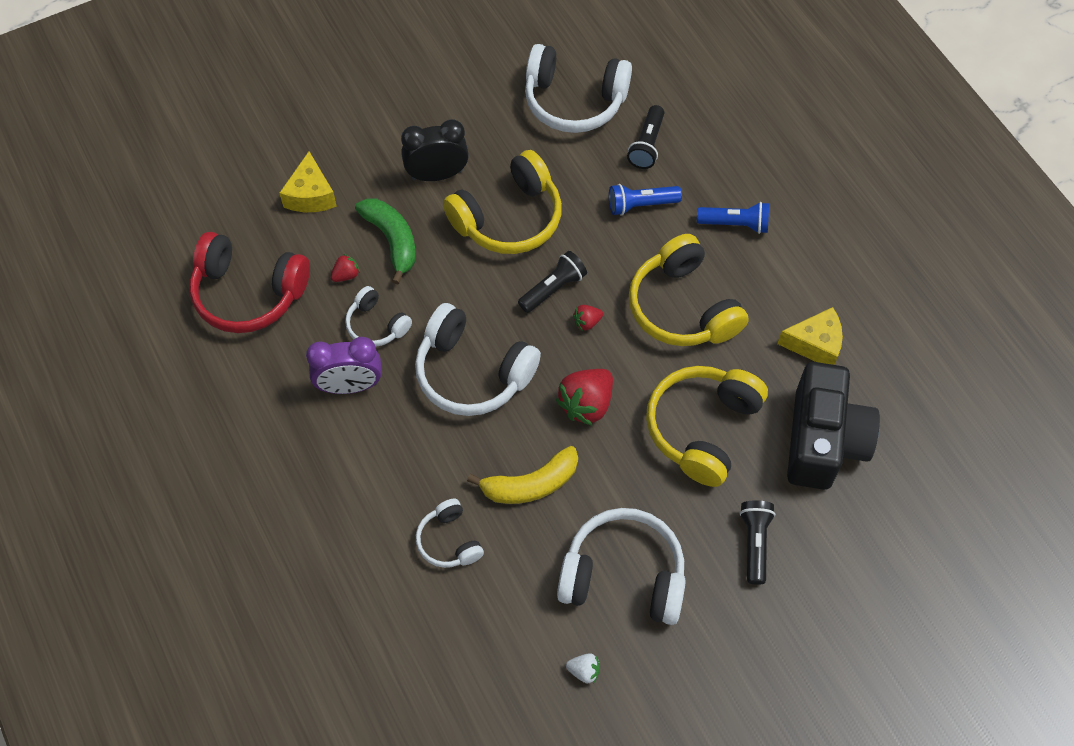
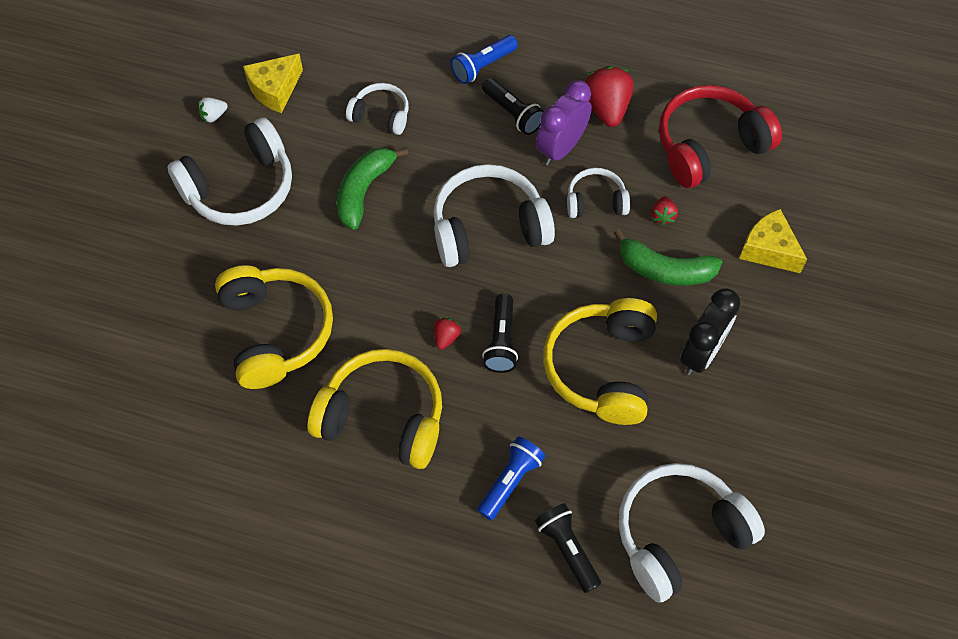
camera: 135 degrees right, 0 degrees up
(530, 484) = (364, 191): yellow banana -> green banana
(586, 404) = (381, 276): red strawberry -> red strawberry (606, 108)
(735, 224) = (411, 539): blue flashlight -> blue flashlight (483, 66)
(754, 543) = (162, 282): black flashlight -> black flashlight (513, 113)
(815, 344) = (242, 482): yellow cheese -> yellow cheese (275, 90)
(823, 441) = (169, 403): black camera -> none

